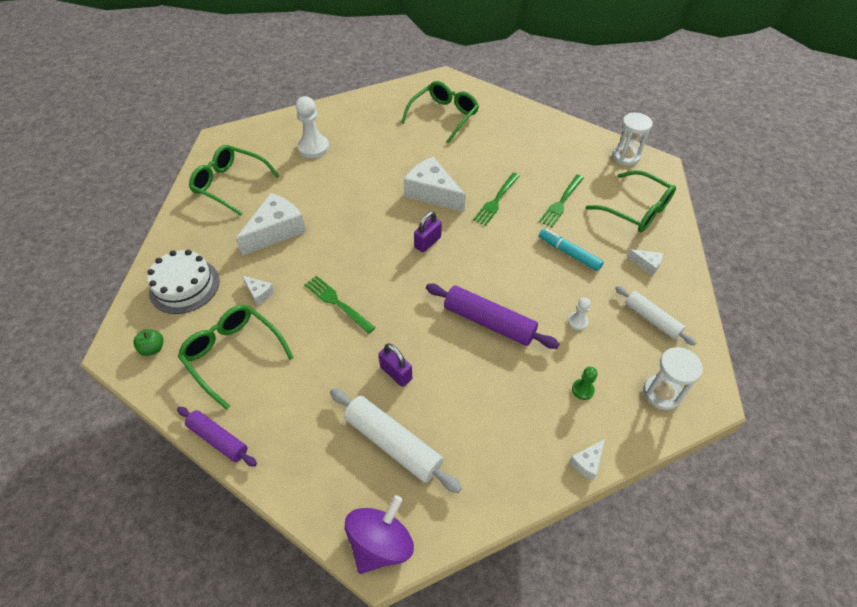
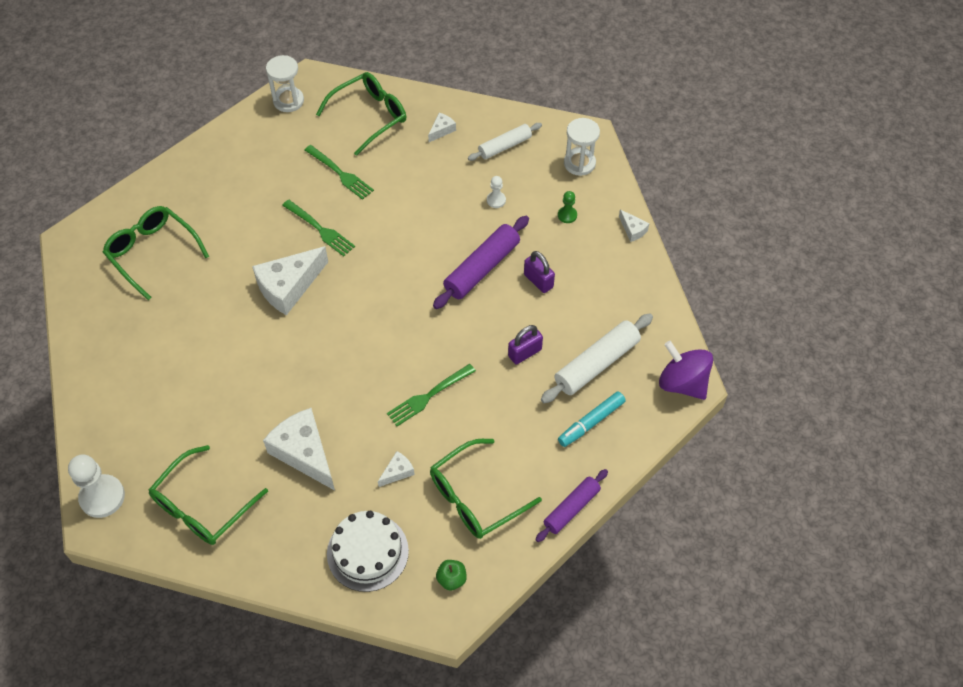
camera: 80 degrees left, 5 degrees up
(313, 148) = (162, 405): white pawn -> white pawn (102, 497)
(427, 242) = (365, 303): purple padlock -> purple padlock (538, 281)
(569, 253) = (412, 185): turquoise marker -> turquoise marker (591, 422)

